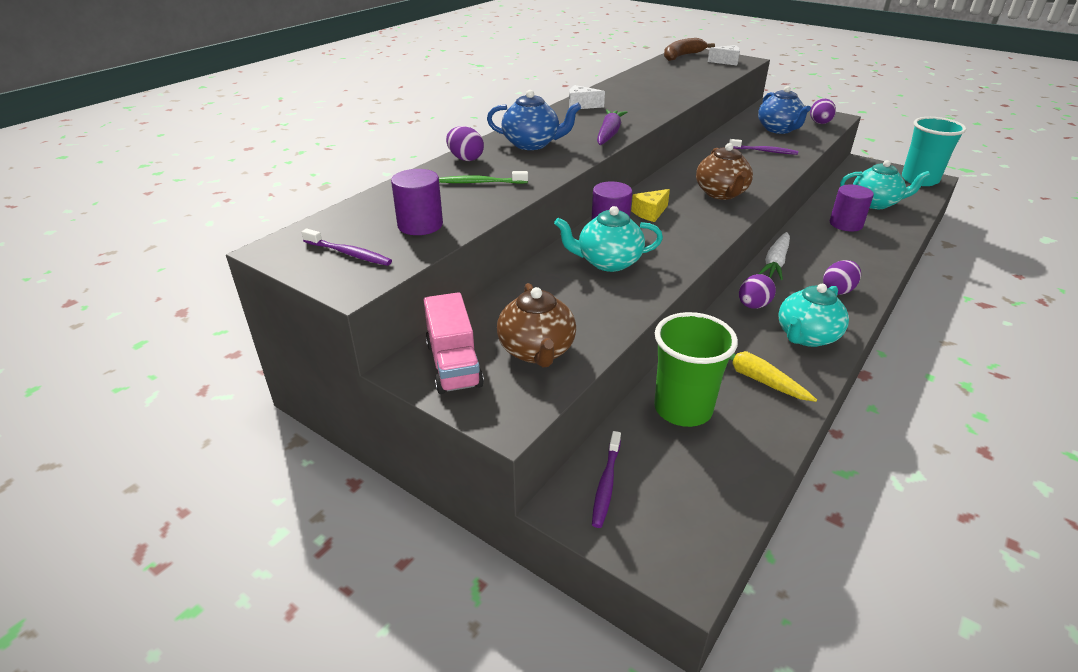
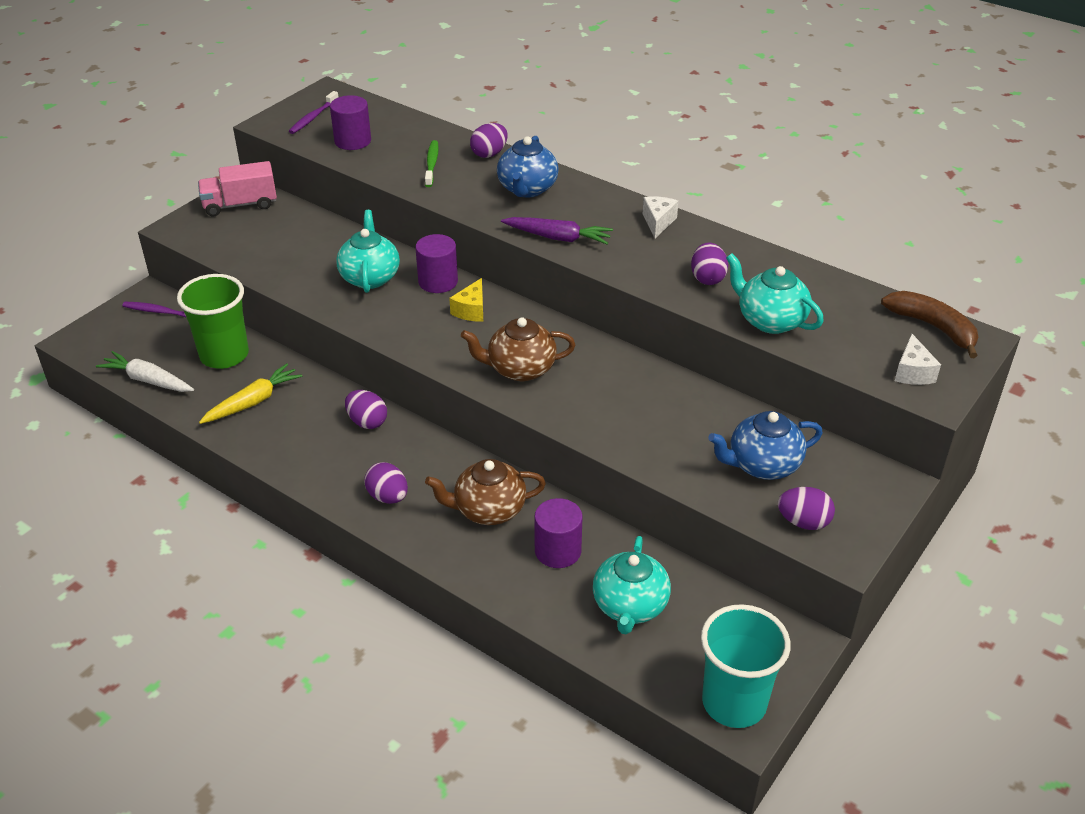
camera: 90 degrees right, 5 degrees up
(537, 351) = (245, 239): brown teapot -> brown teapot (488, 510)
(650, 213) = (471, 310): yellow cheese -> yellow cheese turned 120 degrees counterclockwise
(651, 96) = (707, 278): none -> purple egg
(764, 151) = (665, 431): purple toothbrush -> none
(775, 262) = (455, 457): white carrot -> white carrot (147, 380)
(806, 336) = (305, 450): turquoise teapot -> turquoise teapot (770, 320)

